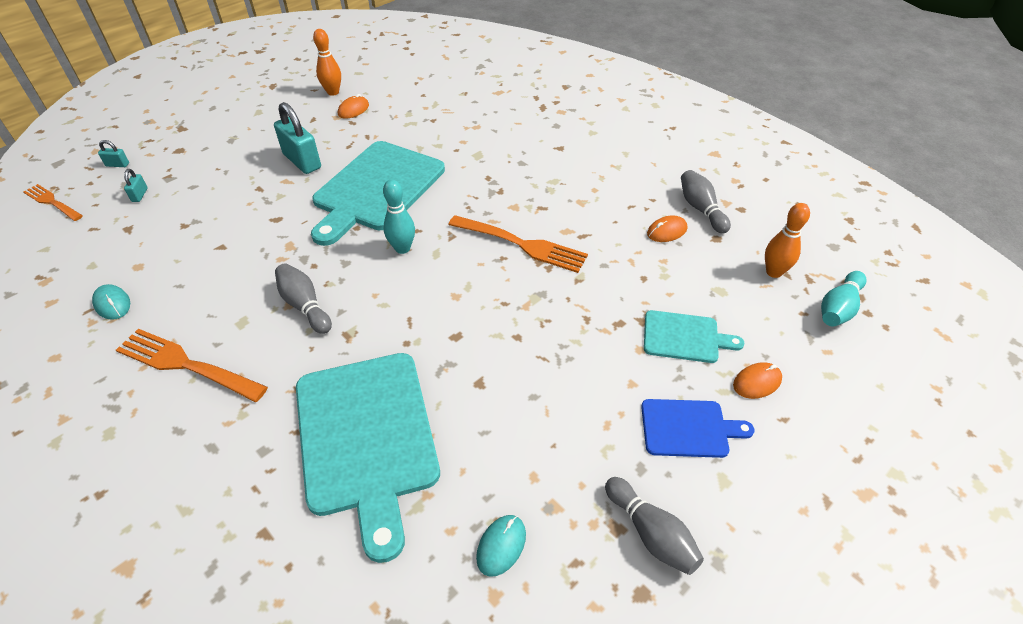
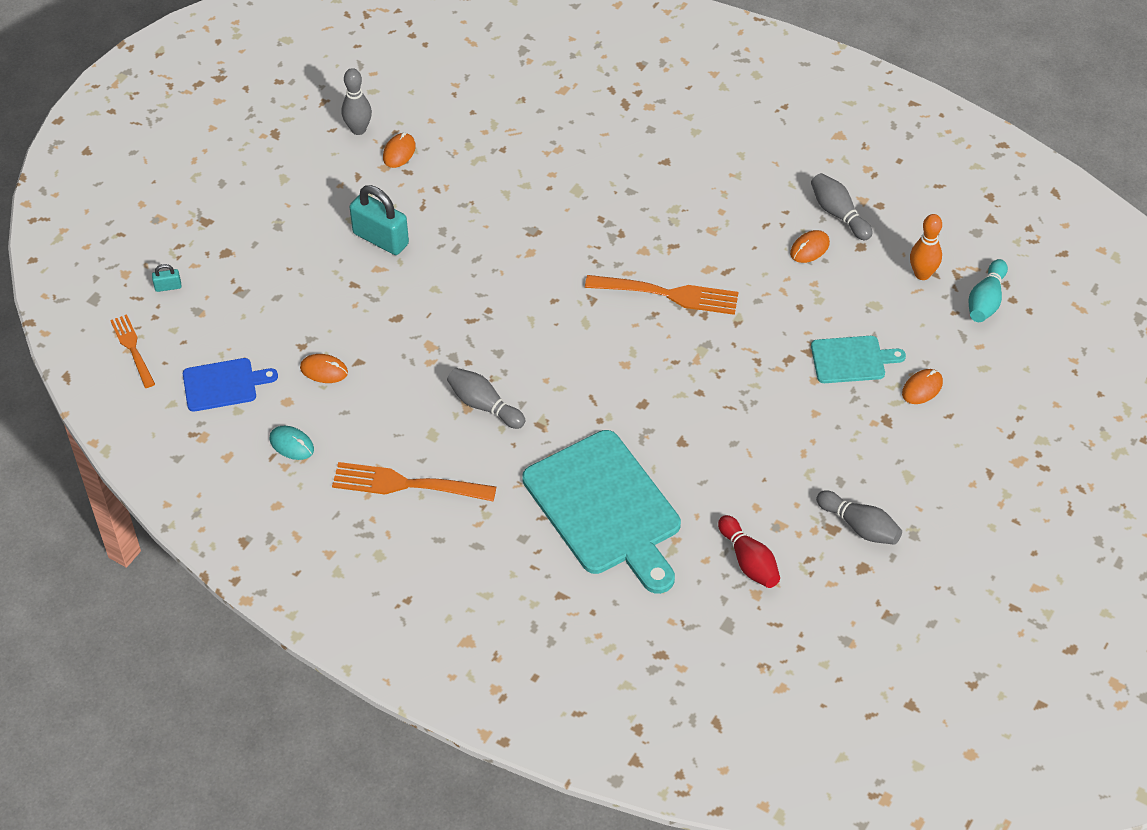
camera: 15 degrees left, 5 degrees up
(52, 202) = (133, 349): orange fork -> orange fork turned 45 degrees clockwise
(139, 195) = (225, 320): turquoise padlock -> none
(187, 247) = (324, 370): none -> orange mouse
(333, 92) = (358, 129): orange bowling pin -> grey bowling pin
(376, 189) = (485, 258): turquoise cutting board -> none
(402, 248) = (549, 324): turquoise bowling pin -> none
(501, 546) = (749, 561): turquoise mouse -> red bowling pin
(688, 428) = (872, 441): blue cutting board -> blue cutting board (223, 384)

